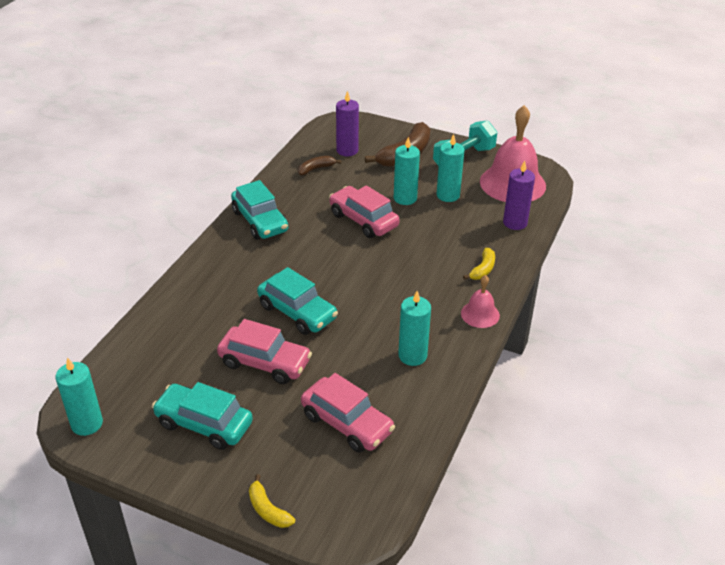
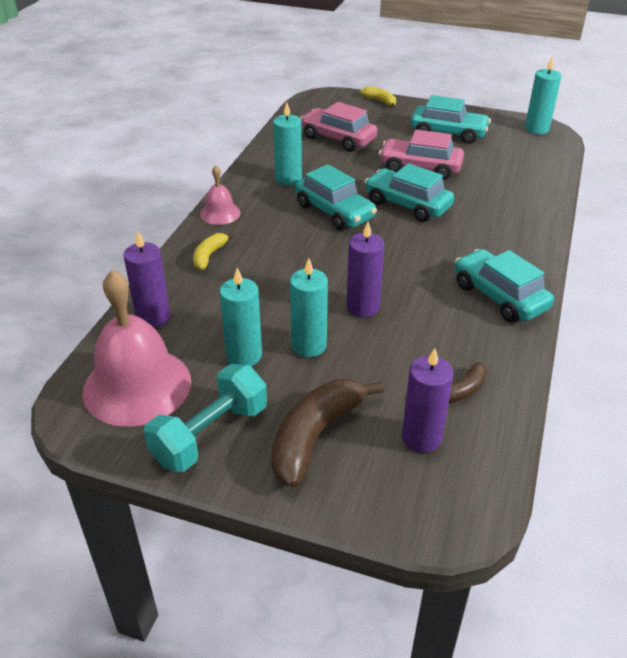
camera: 175 degrees right, 0 degrees up
(363, 220) = (362, 307): pink car -> purple candle
(370, 308) = (334, 212): none -> turquoise car

